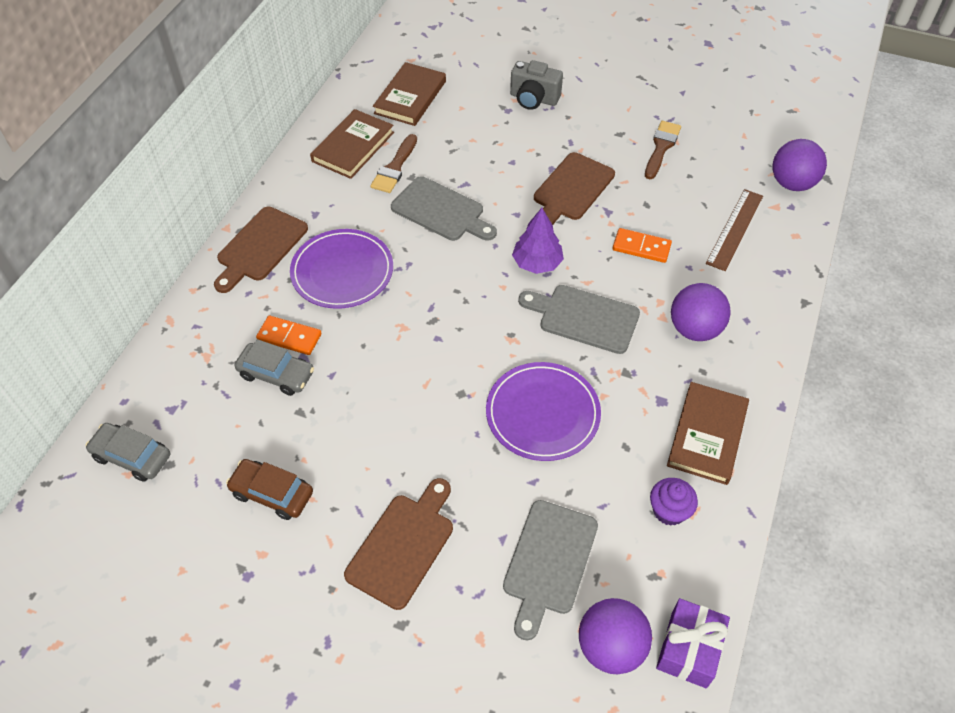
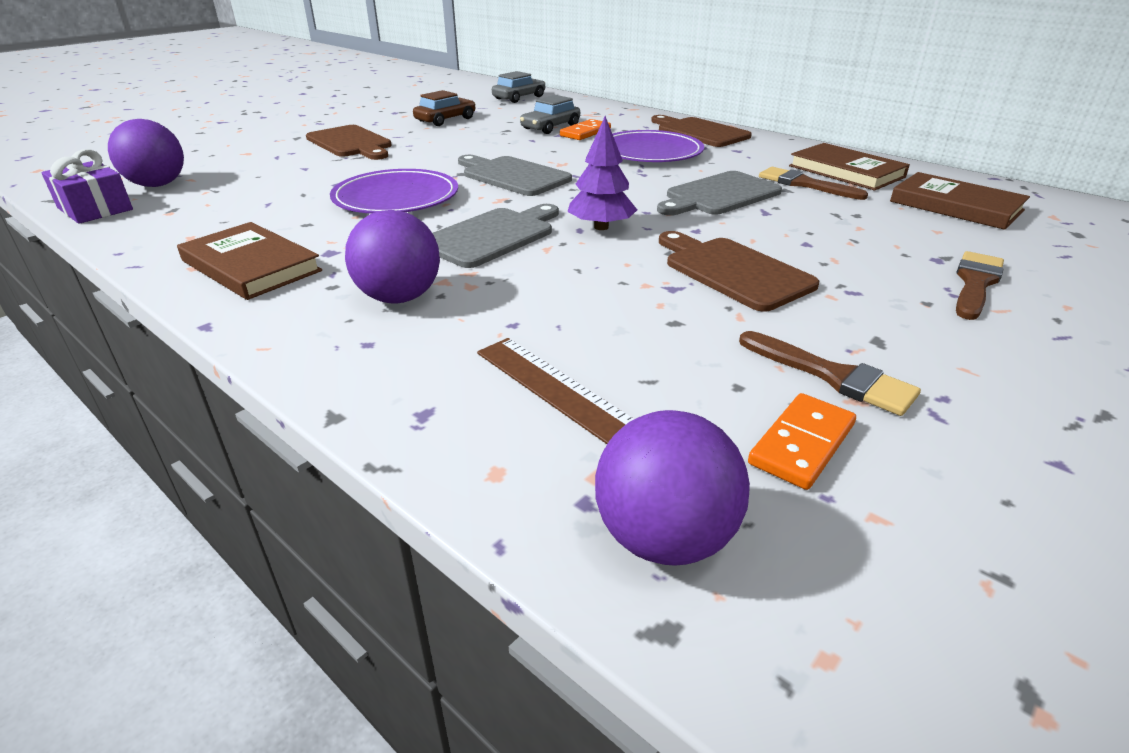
camera: 110 degrees right, 20 degrees down
(533, 99) = (975, 283): grey camera -> brown brush
(548, 561) = (258, 178): grey cutting board -> grey cutting board (513, 176)
(641, 247) = (581, 296): orange domino -> orange domino (801, 444)
(669, 510) = (212, 228): purple cupcake -> none

